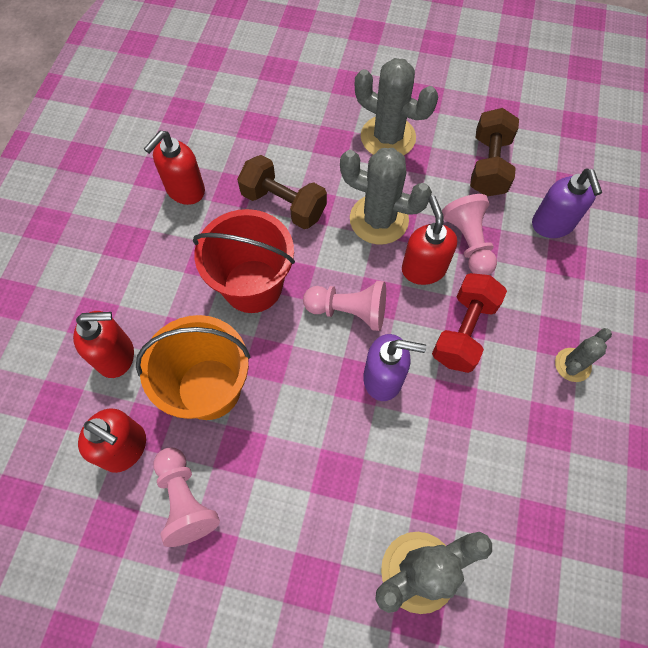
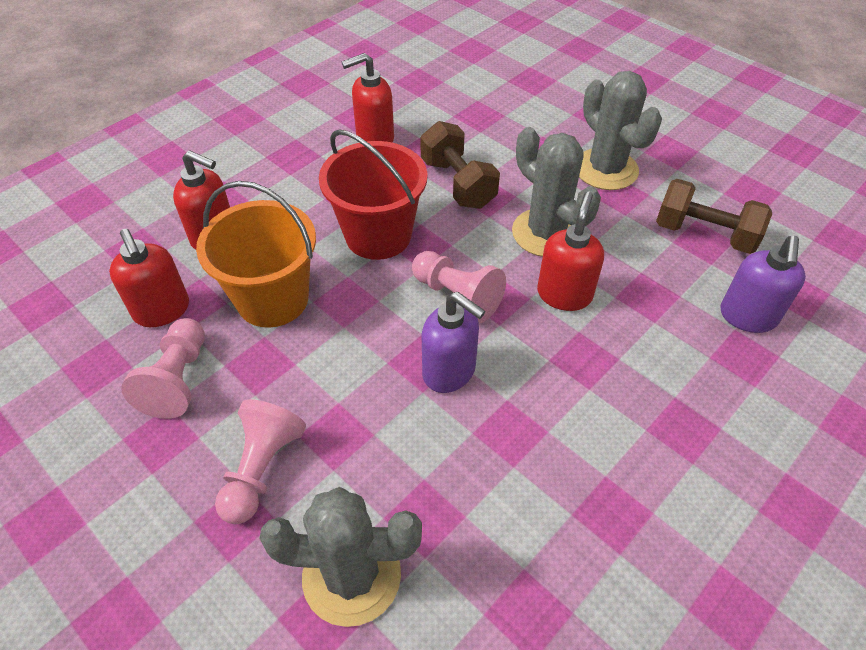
camera: 30 degrees right, 15 degrees down
(463, 331) = (570, 370): red dumbbell -> none
(468, 243) = (633, 292): pink pawn -> pink pawn (261, 469)
(489, 166) = (704, 234): brown dumbbell -> brown dumbbell turned 75 degrees clockwise
(572, 365) = (683, 464): grey cactus -> none

